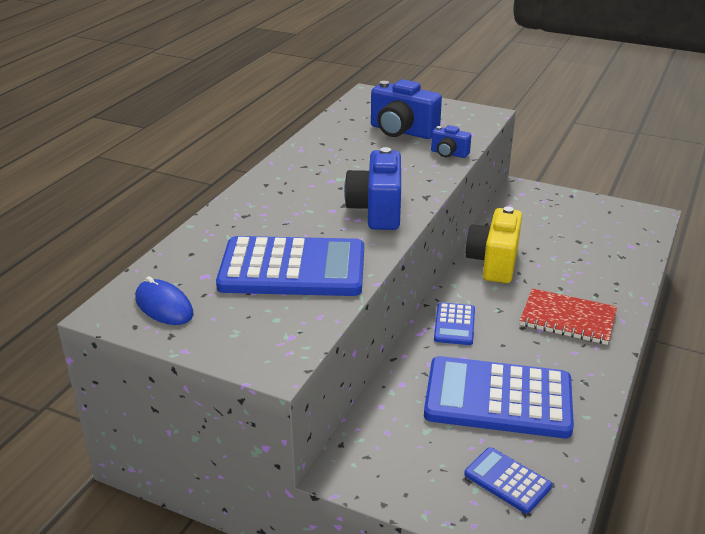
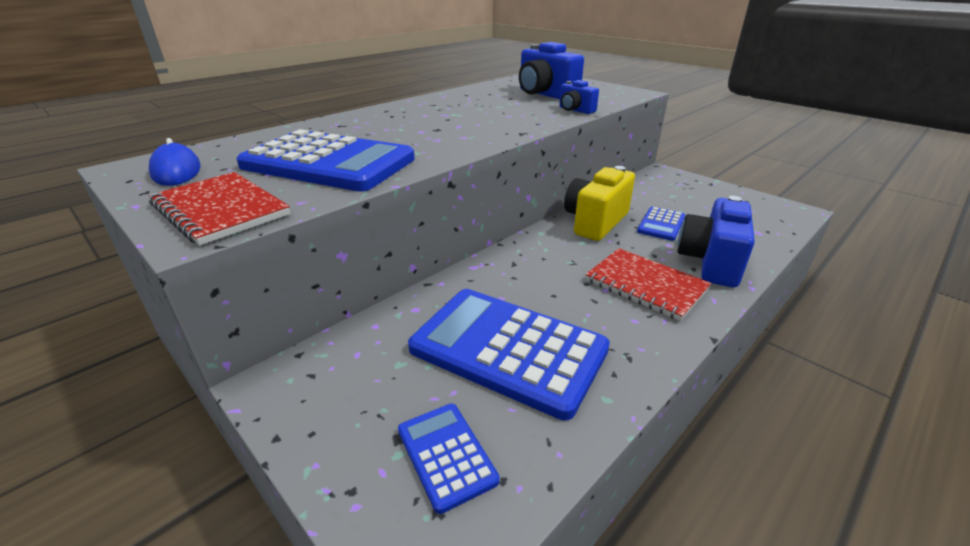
camera: 20 degrees right, 0 degrees up
(265, 339) = (220, 210): none -> red notebook
(377, 210) = (462, 136): blue camera -> blue camera (710, 262)
(454, 324) = (515, 266): blue calculator -> blue calculator (661, 224)

